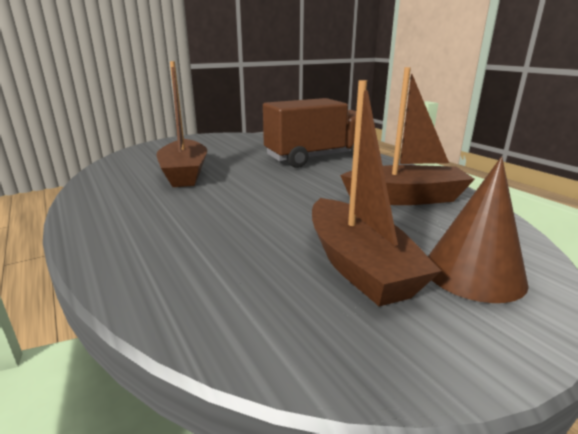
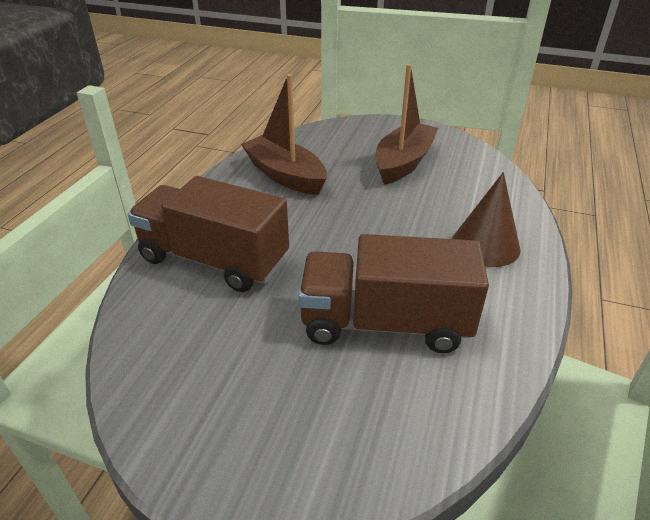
camera: 130 degrees left, 15 degrees up
(184, 173) = (385, 323): brown boat -> brown truck
(473, 273) = (365, 137): brown cone -> brown cone (485, 245)

